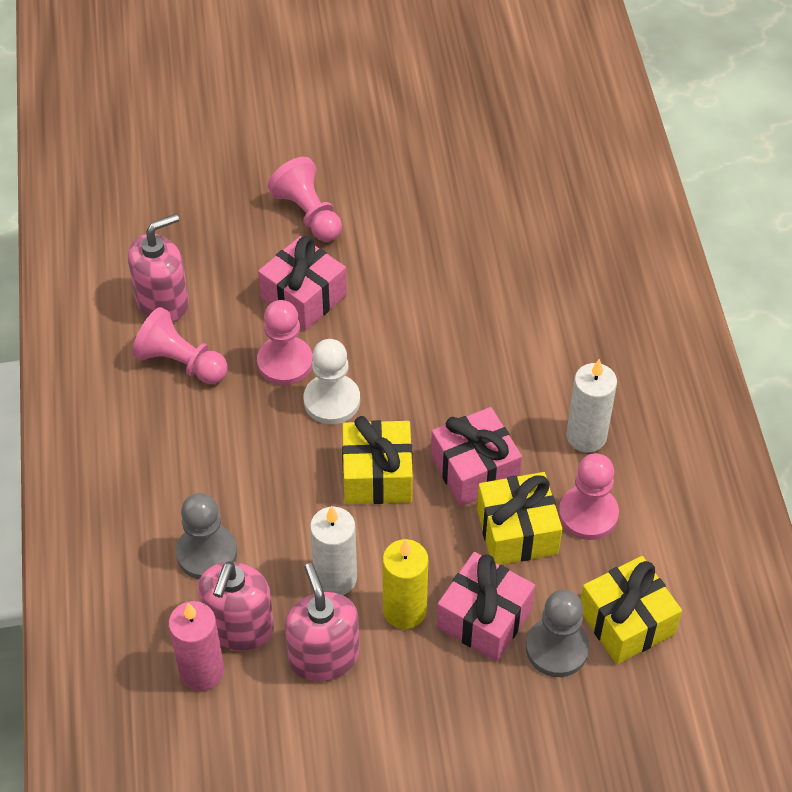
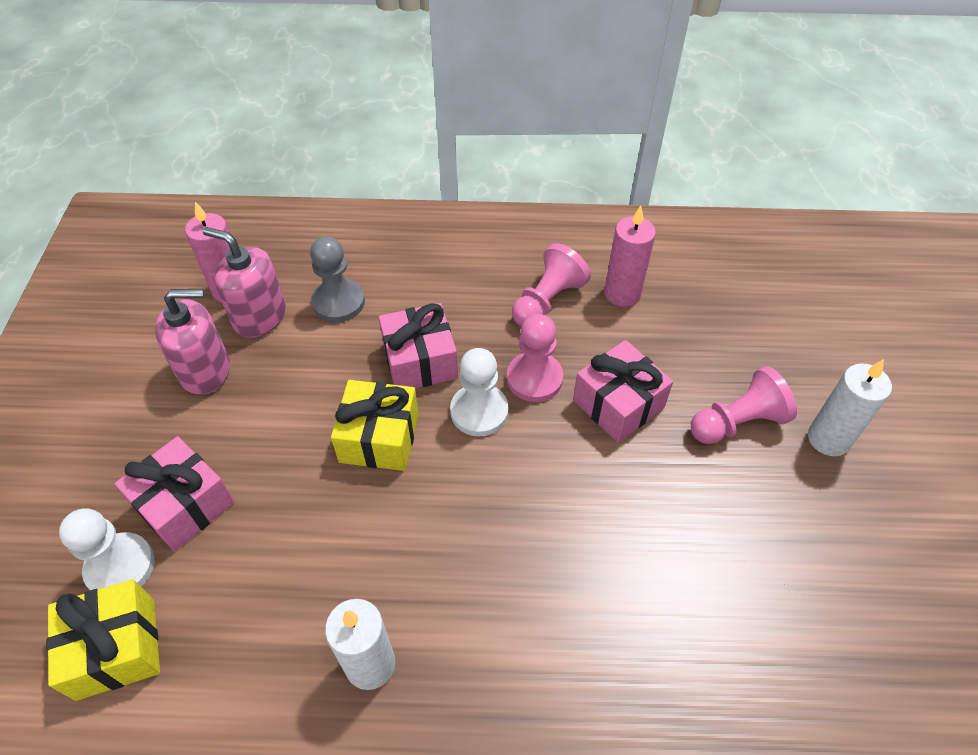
camera: 100 degrees right, 0 degrees up
(163, 302) = (622, 293): pink soap dispenser -> pink candle
(335, 578) = (278, 389): white candle -> white candle (828, 439)
(404, 610) = (222, 438): yellow candle -> none
(474, 469) = (360, 529): pink gift -> pink gift (420, 361)
(517, 531) = (270, 556): yellow gift -> none
(557, 648) = (120, 567): grey pawn -> white pawn
(588, 514) = (264, 639): pink pawn -> none

